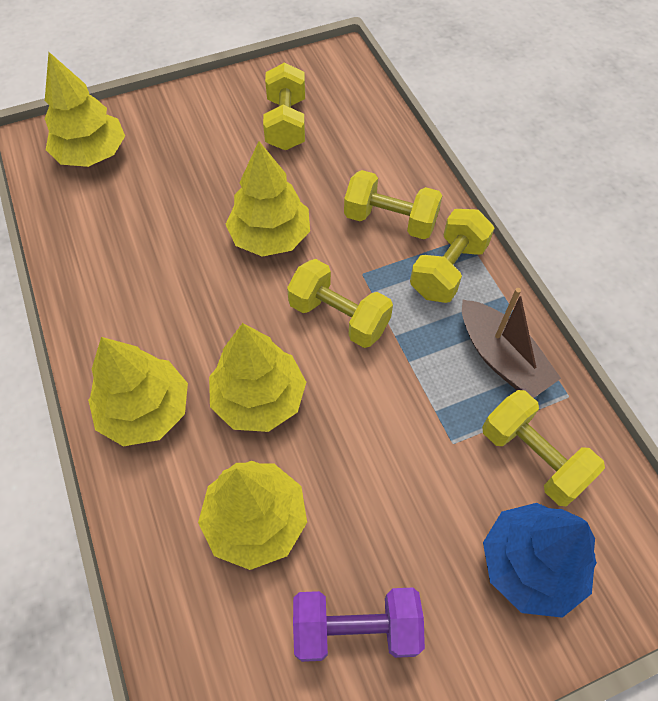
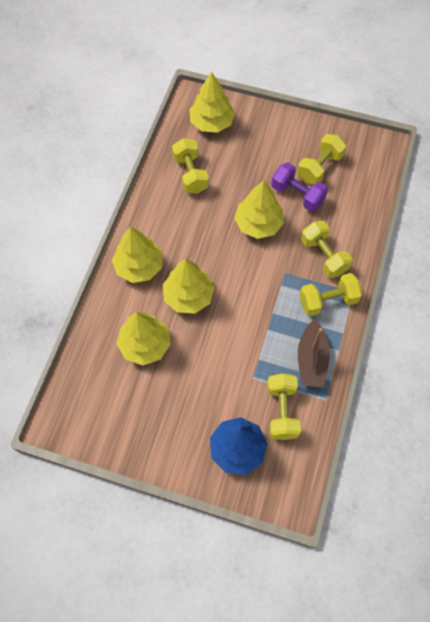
camera: 40 degrees right, 5 degrees up
(339, 317) = (255, 285): yellow dumbbell -> yellow dumbbell (190, 174)
(356, 628) = (147, 414): purple dumbbell -> purple dumbbell (297, 195)

